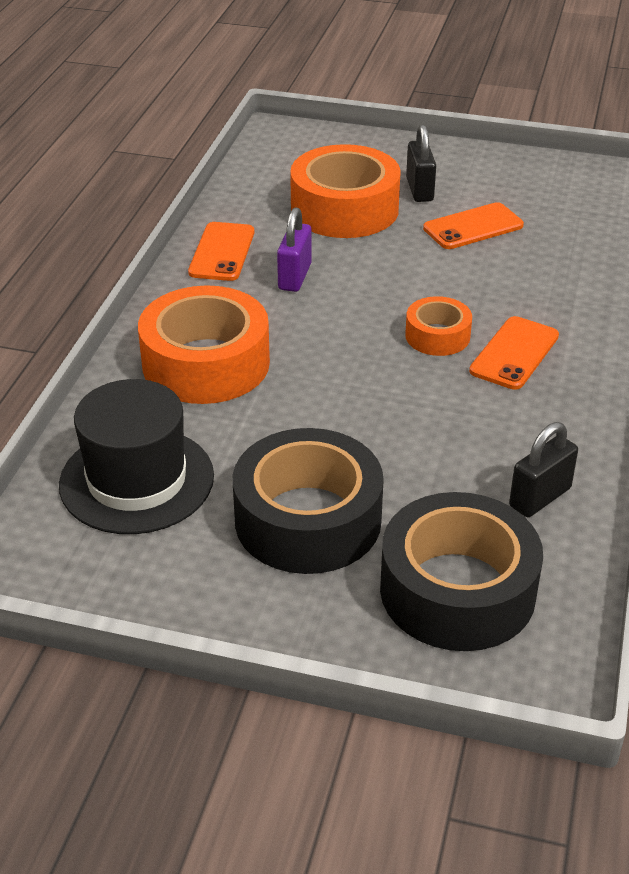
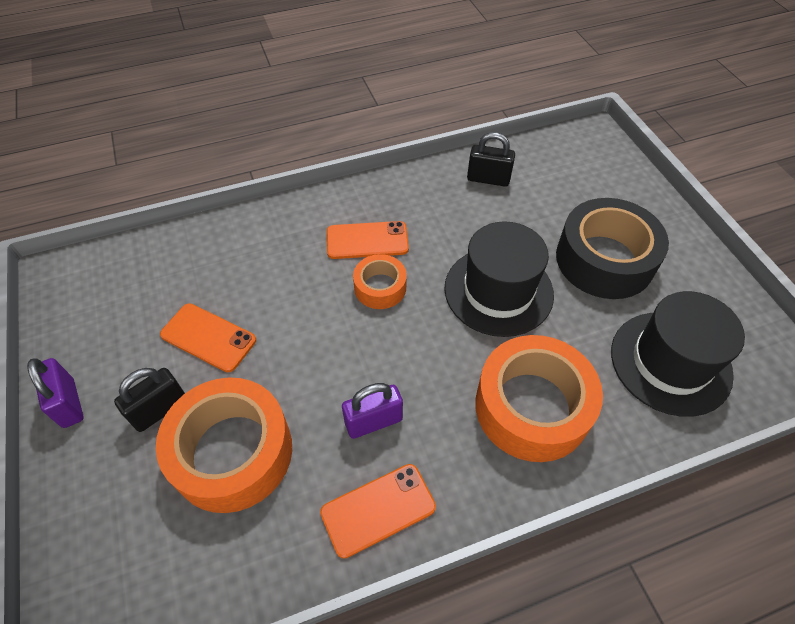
camera: 125 degrees left, 15 degrees up
(351, 411) = (498, 291): none -> black hat
(457, 590) = (582, 181): black tape -> none
(468, 157) = (69, 403): none -> purple padlock

